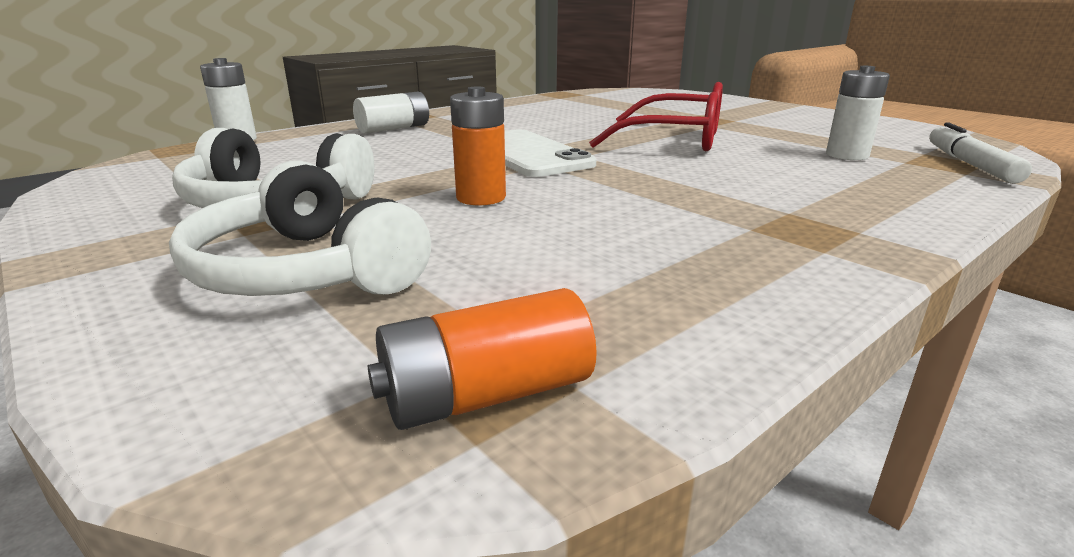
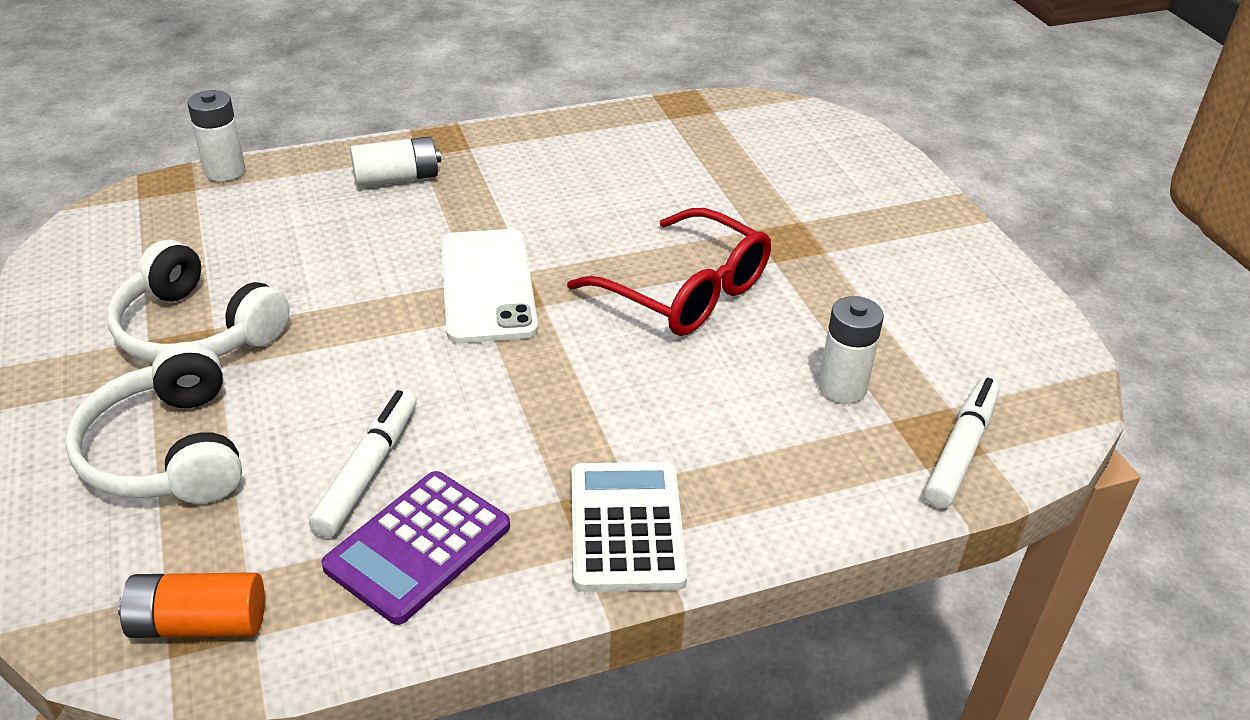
camera: 20 degrees right, 15 degrees up
(481, 198) = (372, 372): orange battery -> none
(550, 244) = (367, 471): none -> white marker
(671, 277) = (418, 547): none -> purple calculator
(832, 231) = (626, 527): none -> white calculator

